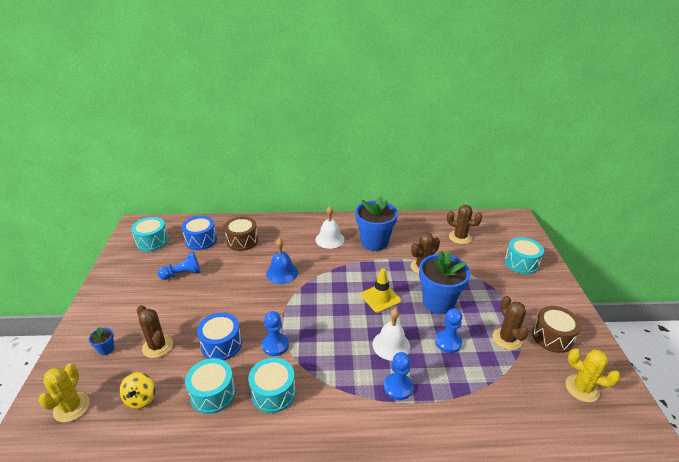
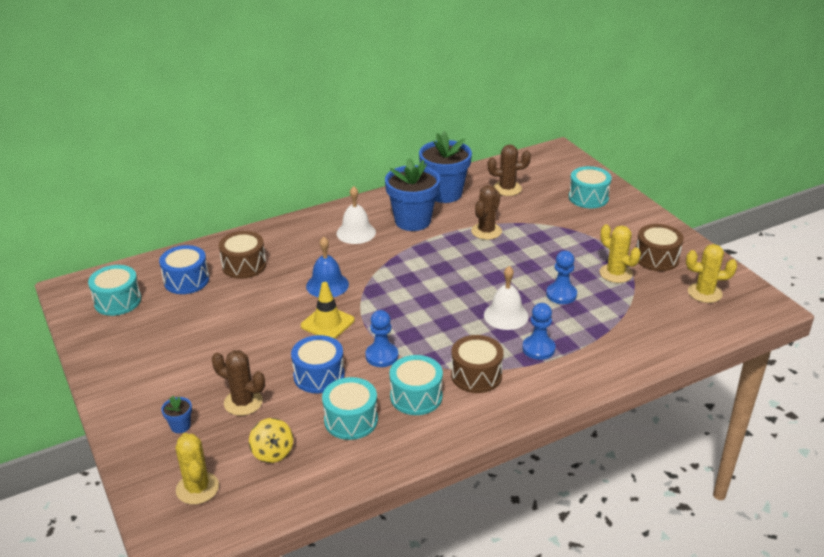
camera: 25 degrees left, 0 degrees up
(182, 274) = (199, 324): blue pawn -> none
(331, 392) = (476, 375): none -> brown drum
(380, 298) = (462, 276): yellow traffic cone -> yellow traffic cone (327, 323)
(438, 302) = (527, 261): blue flower pot -> blue flower pot (444, 193)
(507, 339) = (615, 273): brown cactus -> yellow cactus

